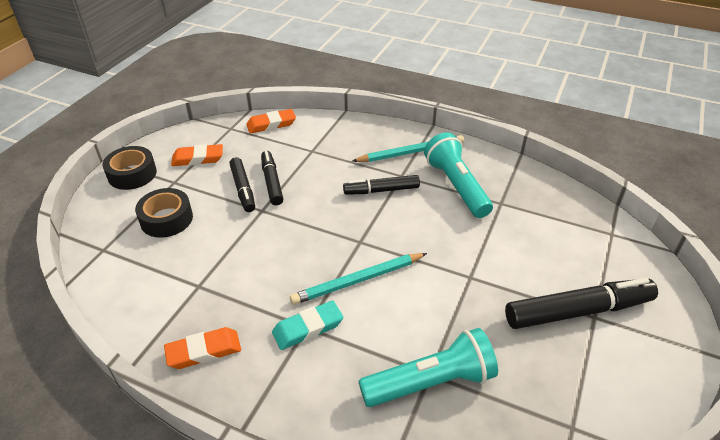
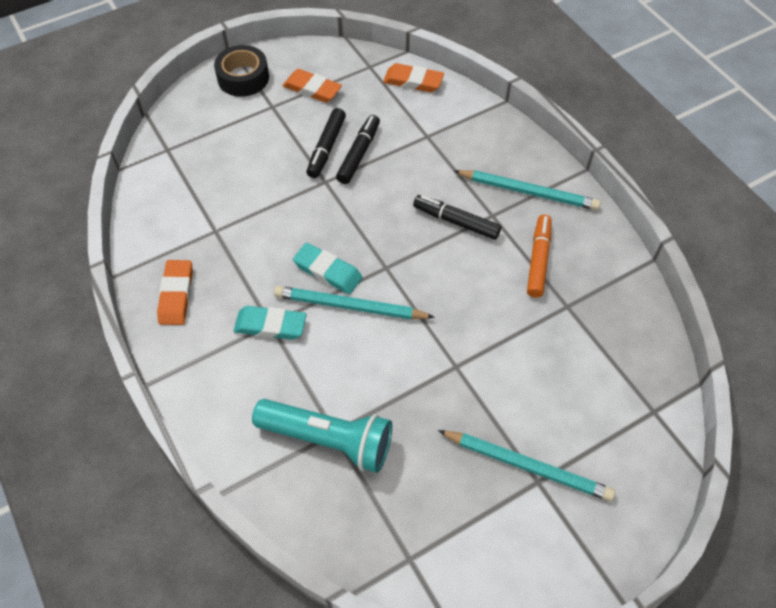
camera: 35 degrees right, 15 degrees up
(166, 219) = (237, 145): black tape -> none
(204, 351) = (176, 295): orange eraser -> orange eraser turned 75 degrees clockwise
(319, 266) = (327, 271): none -> turquoise eraser
(456, 186) = (538, 260): turquoise flashlight -> orange marker
(578, 311) = (527, 466): black marker -> turquoise pencil

